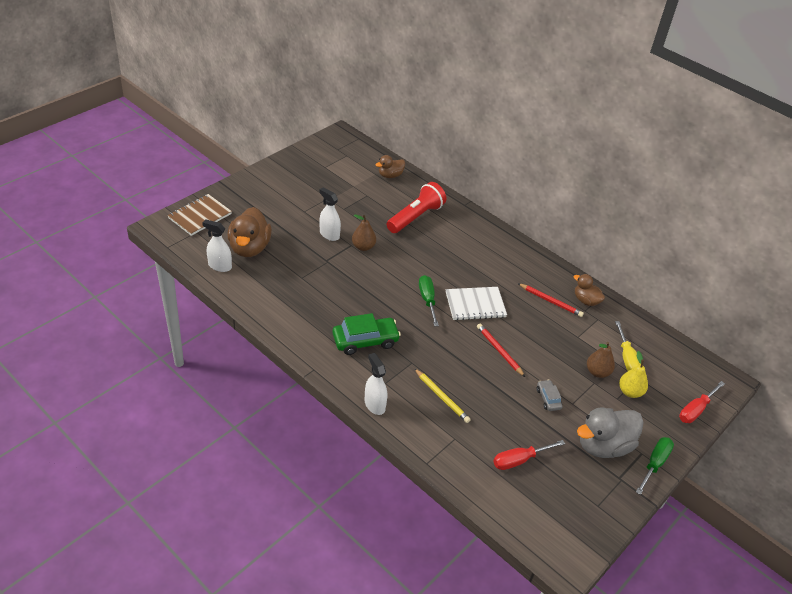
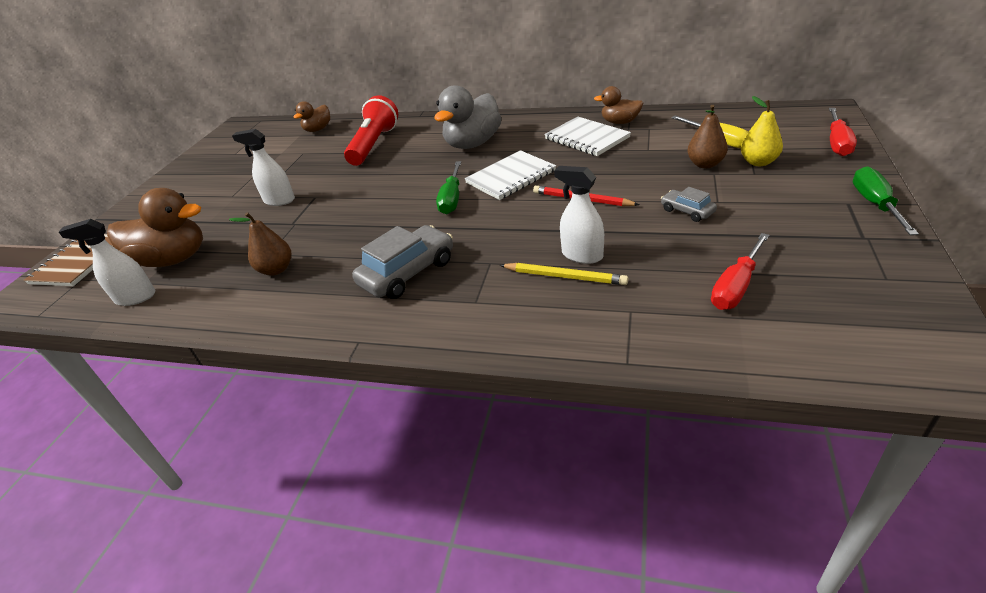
camera: 20 degrees left, 5 degrees down
(249, 248) = (173, 259): brown duck -> brown duck turned 60 degrees counterclockwise
(363, 247) = (331, 192): brown pear -> brown pear (276, 269)
(365, 341) = (407, 272): green car -> grey car
(374, 404) = (483, 334): white spray bottle -> white spray bottle (582, 255)
(427, 300) = (452, 199): green screwdriver -> green screwdriver turned 135 degrees counterclockwise
(550, 301) = (587, 138): red pencil -> white notebook
(603, 446) = (802, 218): grey duck -> grey duck (473, 144)

